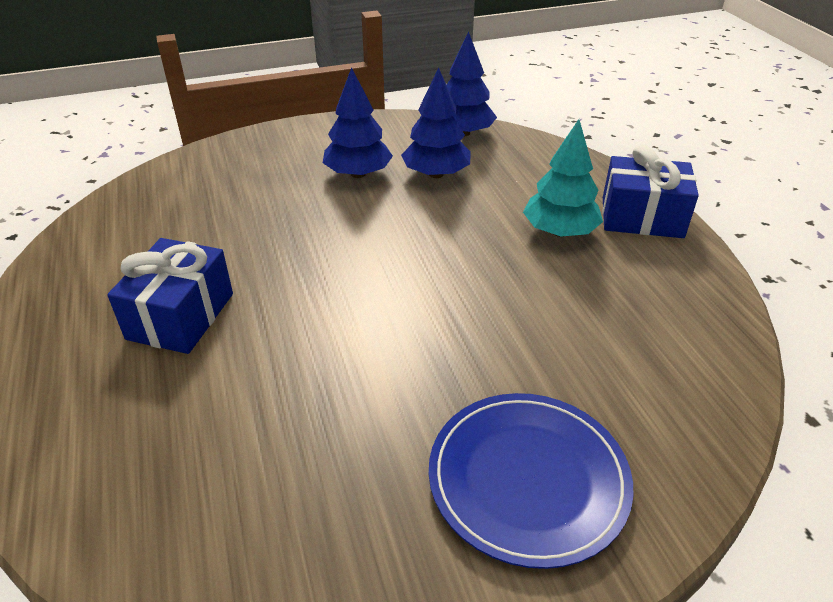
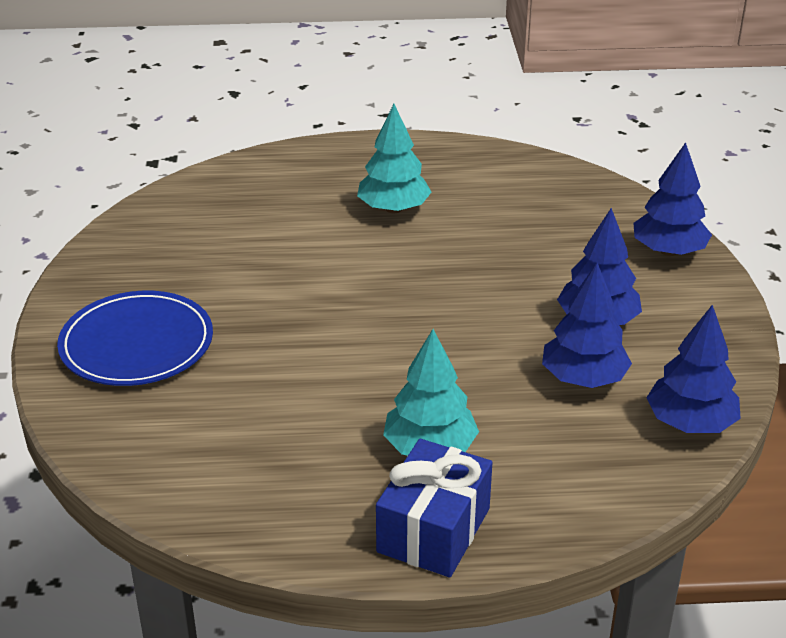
camera: 105 degrees right, 5 degrees down
(181, 316) = (393, 209): blue gift -> turquoise tree
(247, 150) = (668, 251): none -> blue tree

